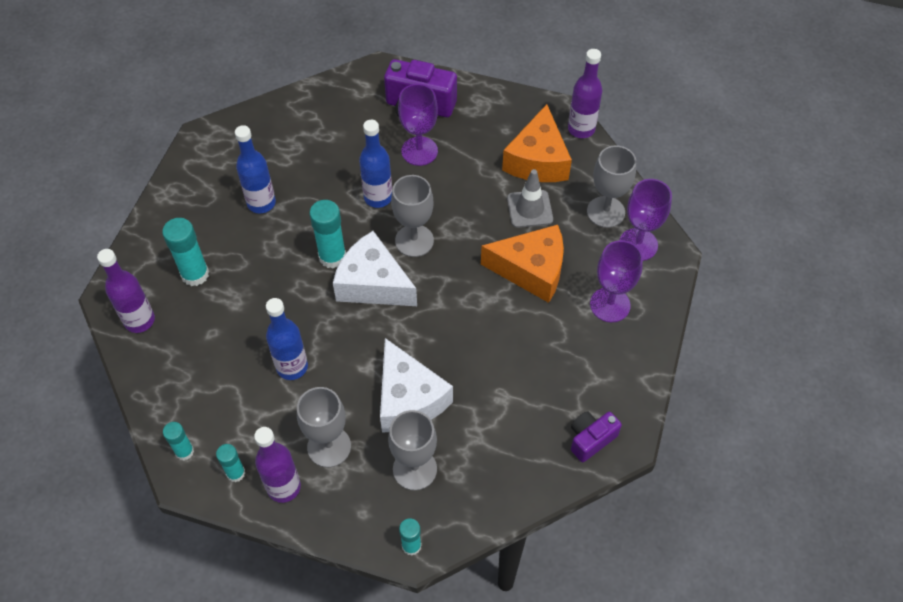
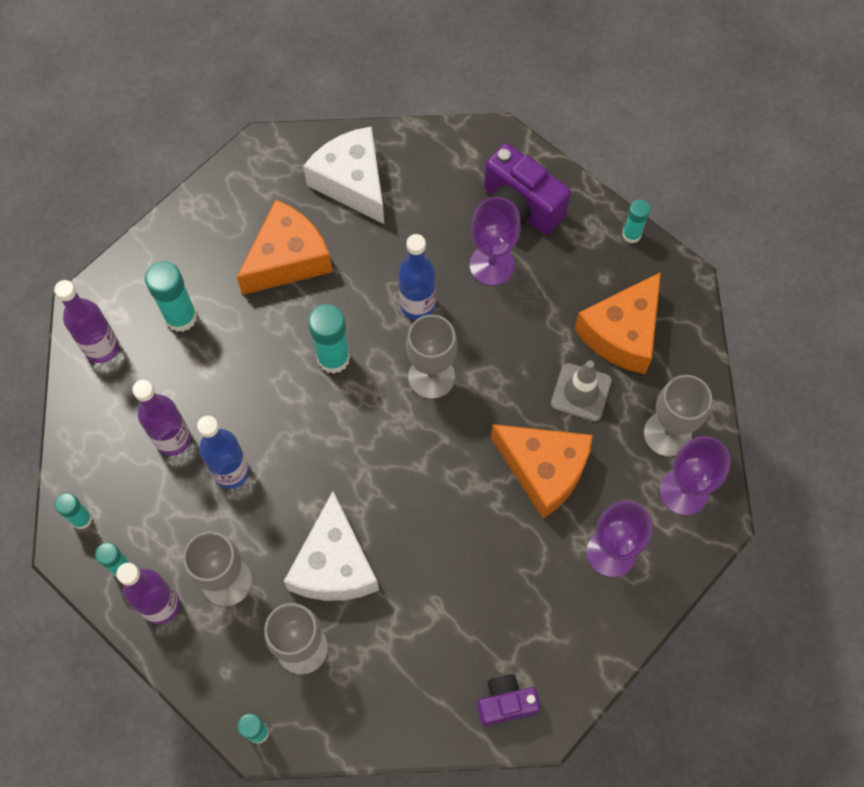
camera: 25 degrees right, 10 degrees up
(261, 203) = (288, 259): blue bottle -> orange cheese
(373, 283) = (361, 410): white cheese -> white cheese (352, 182)
(509, 96) = (631, 235): none -> turquoise glue stick
(581, 129) = (694, 313): purple bottle -> purple bottle (173, 439)

